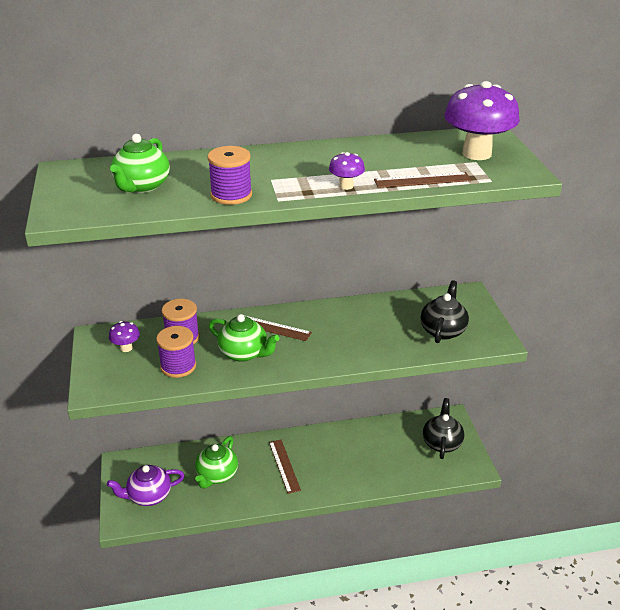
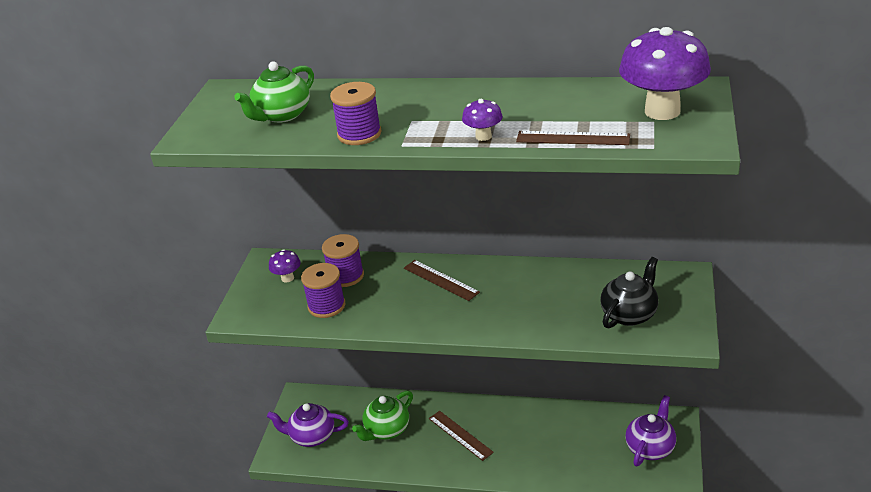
camera: 25 degrees right, 0 degrees up
(244, 353) = (398, 303): green teapot -> none
(284, 466) = (460, 435): brown ruler -> brown ruler turned 45 degrees counterclockwise
(442, 443) = (650, 448): black teapot -> purple teapot

